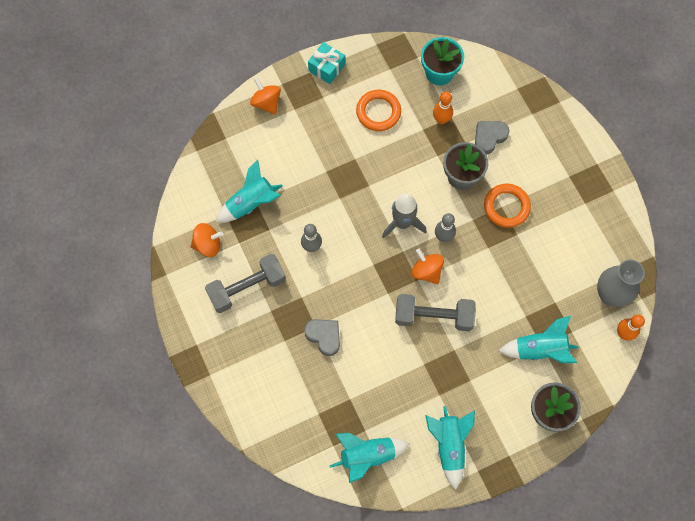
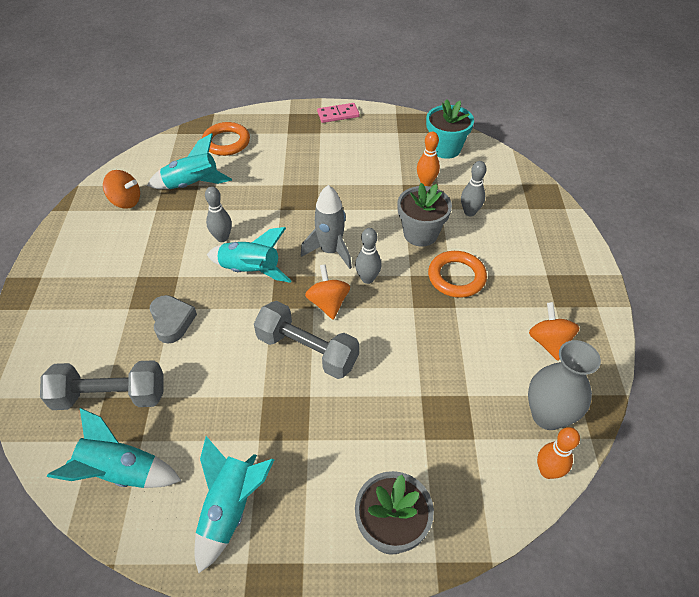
camera: 25 degrees right, 20 degrees down
(247, 288) = (131, 248): grey dumbbell -> grey dumbbell (110, 396)
(266, 103) = (265, 121): orange spinning top -> orange spinning top (548, 342)
(326, 68) = (338, 115): turquoise gift -> pink domino
(378, 112) = (365, 158): orange ring -> orange ring (226, 142)
(489, 137) = (469, 212): grey heart -> grey bowling pin
(539, 349) = (419, 441): turquoise rocket -> turquoise rocket (250, 270)

